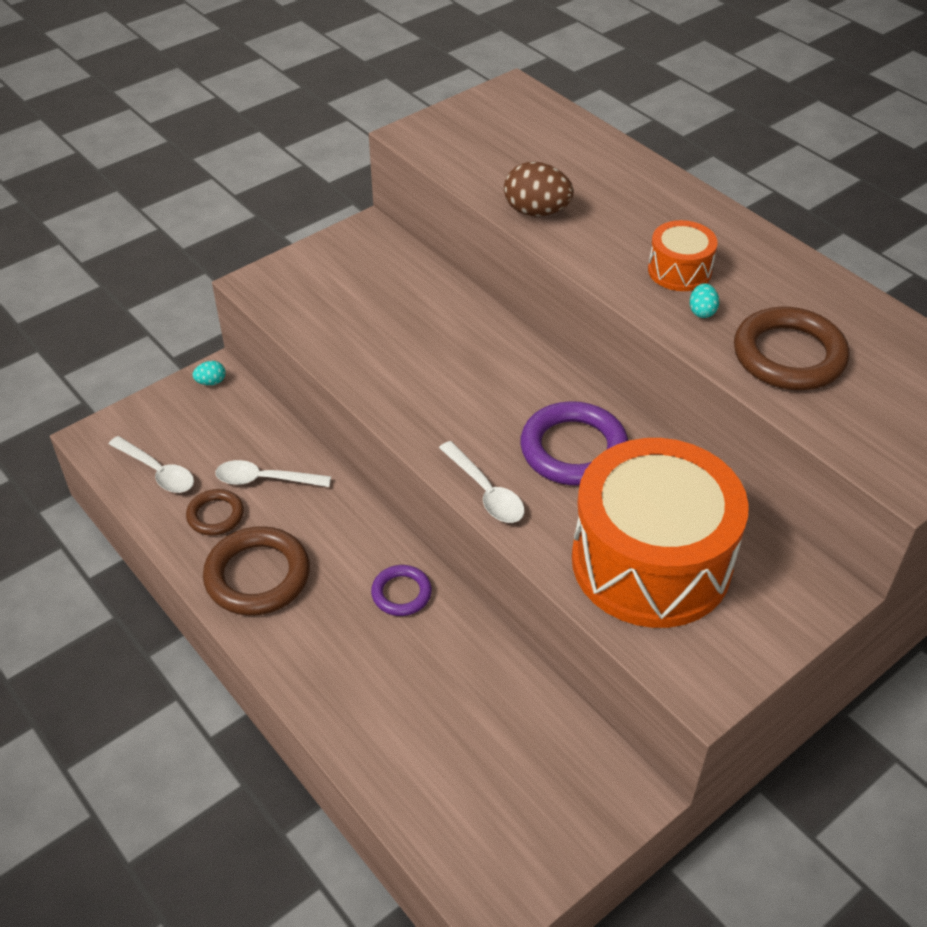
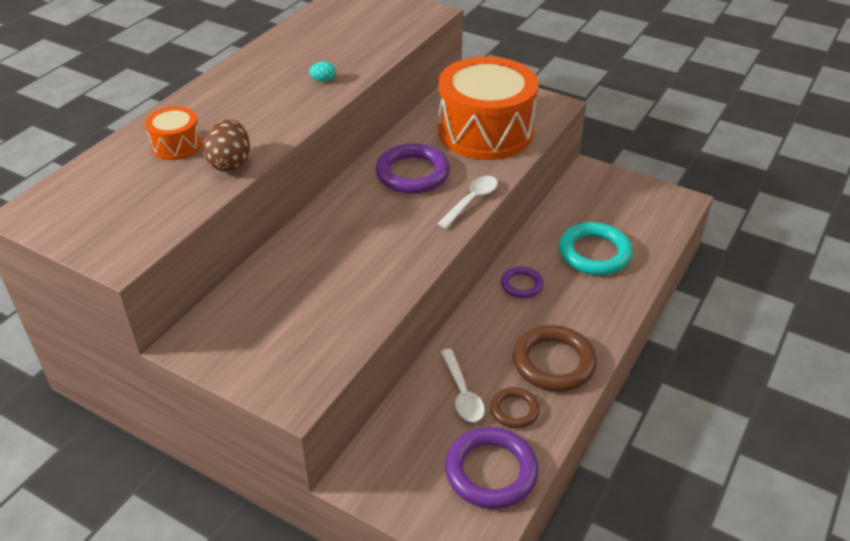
camera: 110 degrees left, 5 degrees down
(157, 471) = (491, 471): white spoon -> purple ring
(211, 382) = (364, 480): turquoise egg -> none
(423, 706) = (594, 253): none -> turquoise ring
(679, 270) = (282, 93): orange drum -> orange drum (177, 145)
(789, 355) = (351, 49): brown ring -> none

